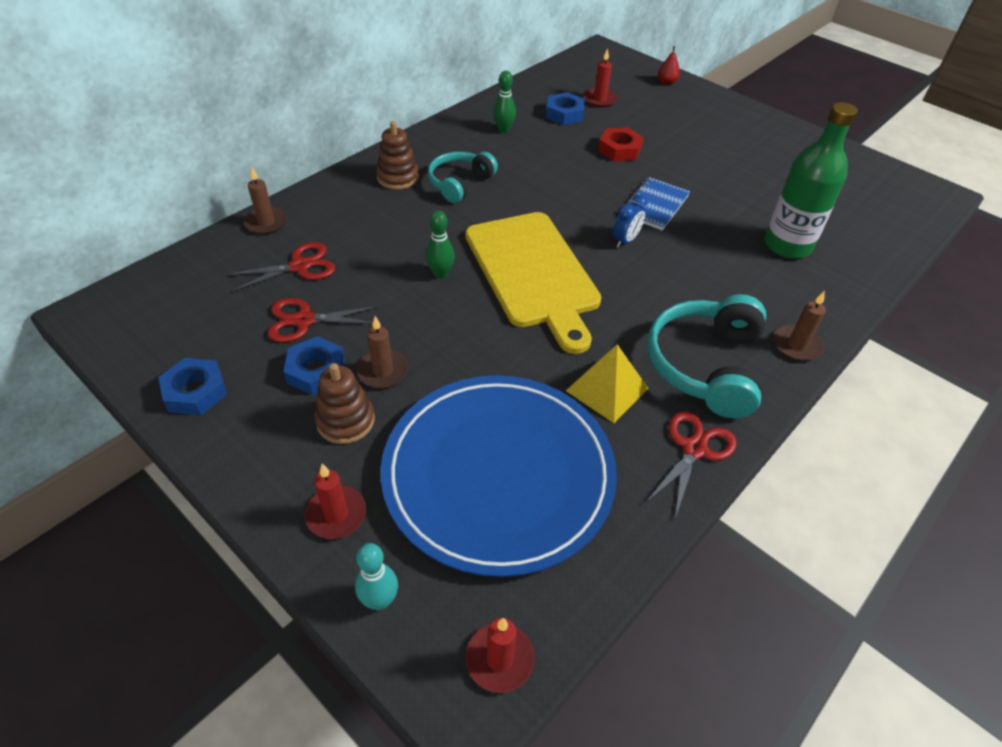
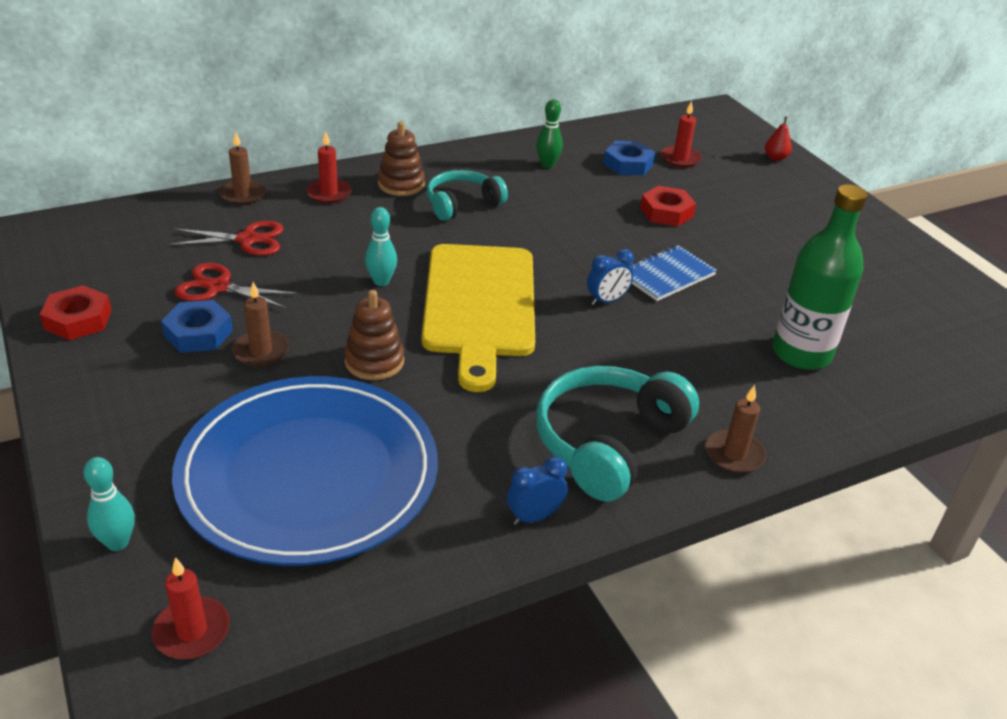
camera: 20 degrees right, 10 degrees down
(195, 392) = (78, 320): blue nut -> red nut
(336, 514) = (130, 458): red candle -> red candle (329, 193)
(345, 421) = (195, 383): brown stacking toy -> brown stacking toy (374, 361)
(441, 274) = (381, 281): green bowling pin -> turquoise bowling pin
(607, 389) = (479, 433): yellow pyramid -> none
(694, 449) = (534, 516): red scissors -> blue clock

